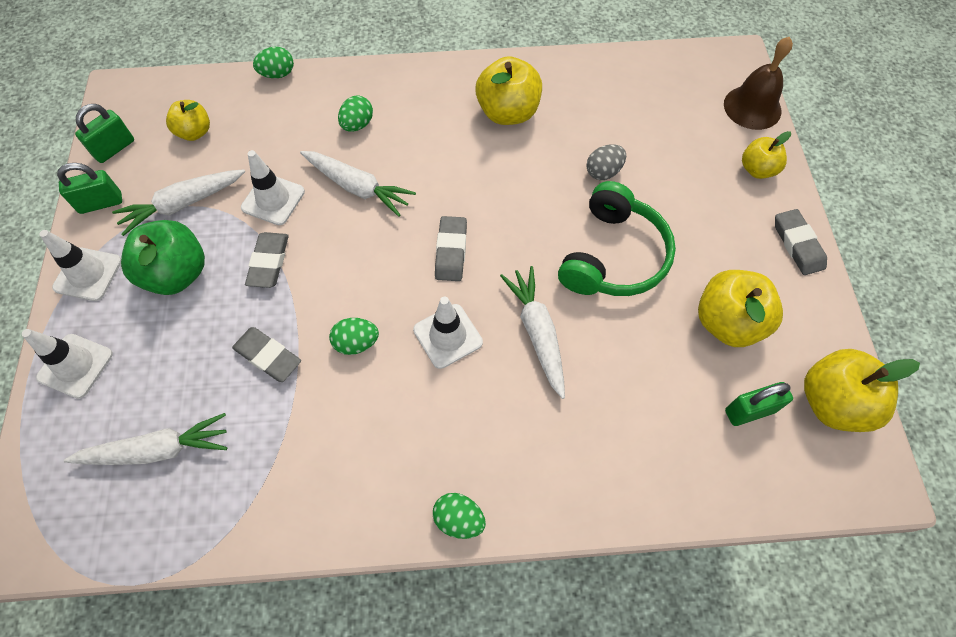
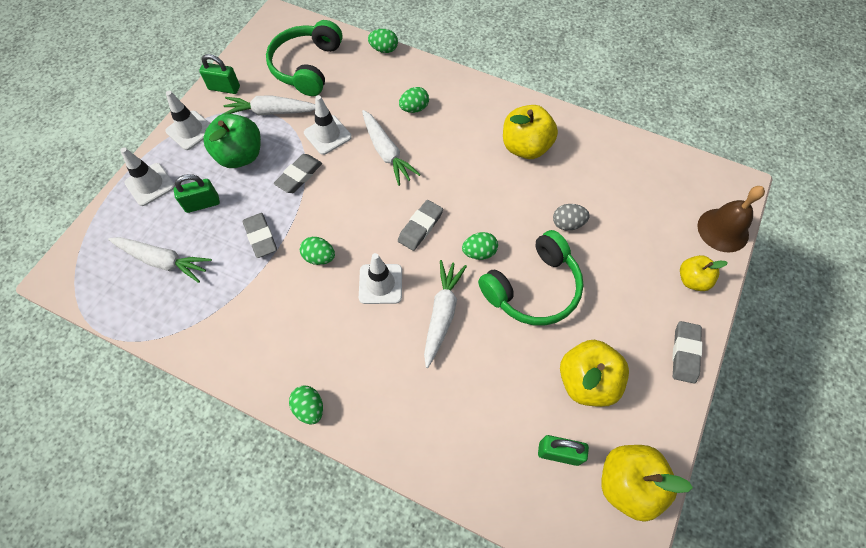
camera: 30 degrees right, 0 degrees up
(114, 148) = (253, 56): green padlock -> green padlock (202, 204)
(195, 132) = (307, 66): yellow apple -> green headphones
(533, 247) = (479, 252): none -> green egg

